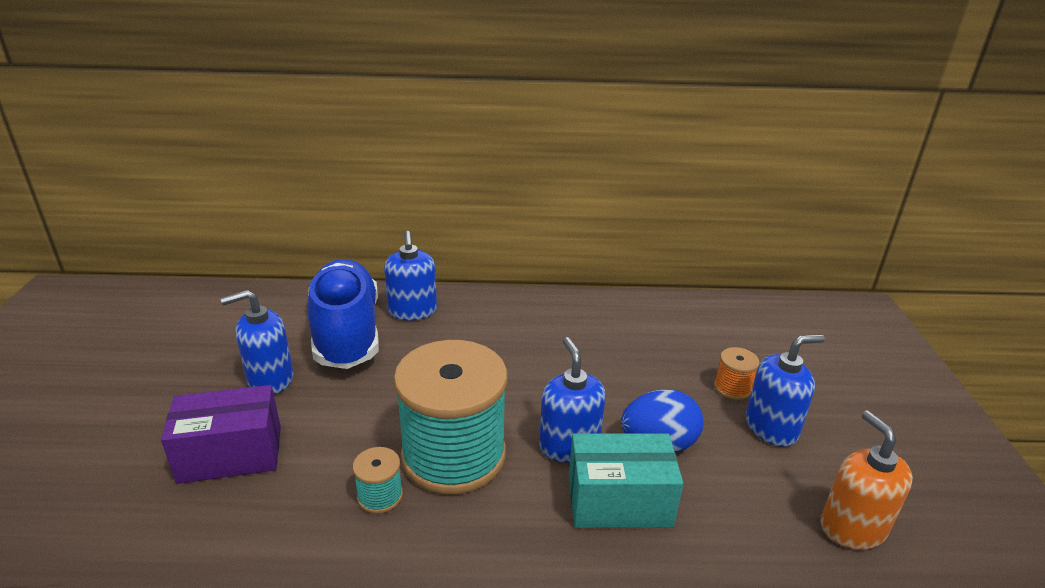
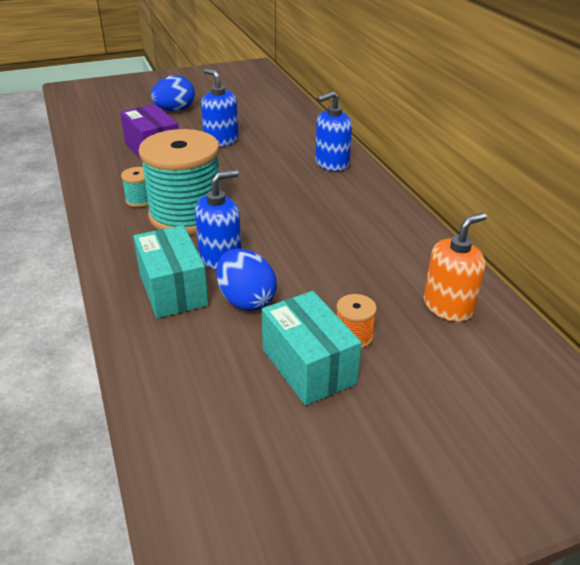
camera: 70 degrees right, 5 degrees up
(112, 403) = (174, 110): none -> blue egg
(347, 333) = (285, 149): blue shoe -> none
(771, 427) = (308, 366): blue soap dispenser -> turquoise box
(852, 527) = (195, 425): orange soap dispenser -> orange soap dispenser (448, 307)

